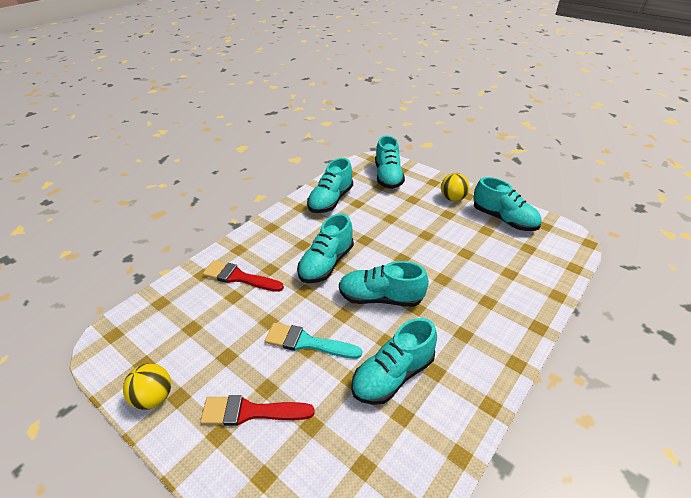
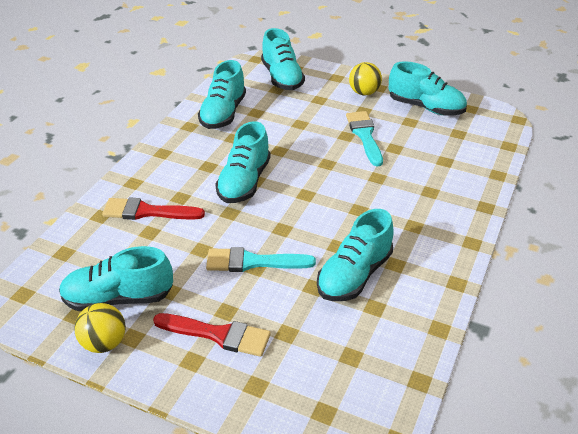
camera: 15 degrees left, 0 degrees up
(250, 412) = (218, 335): red brush -> red brush turned 150 degrees counterclockwise
(380, 298) = (317, 206): turquoise shoe -> turquoise shoe (118, 298)
(442, 237) = (364, 135): none -> turquoise brush

